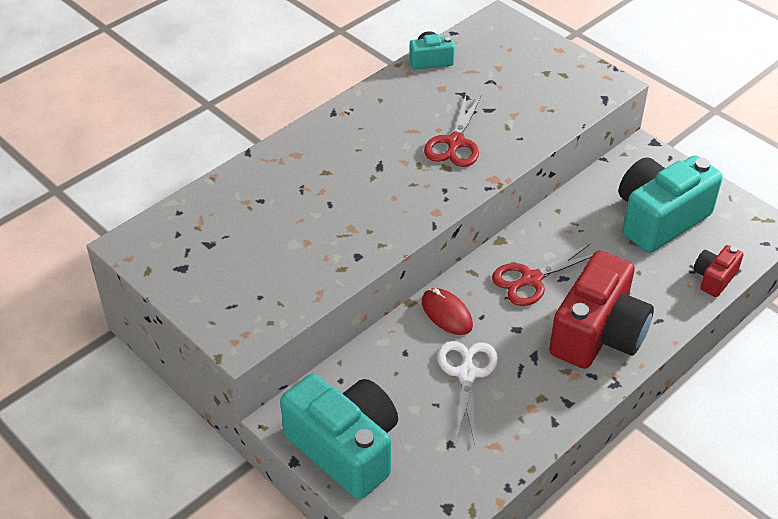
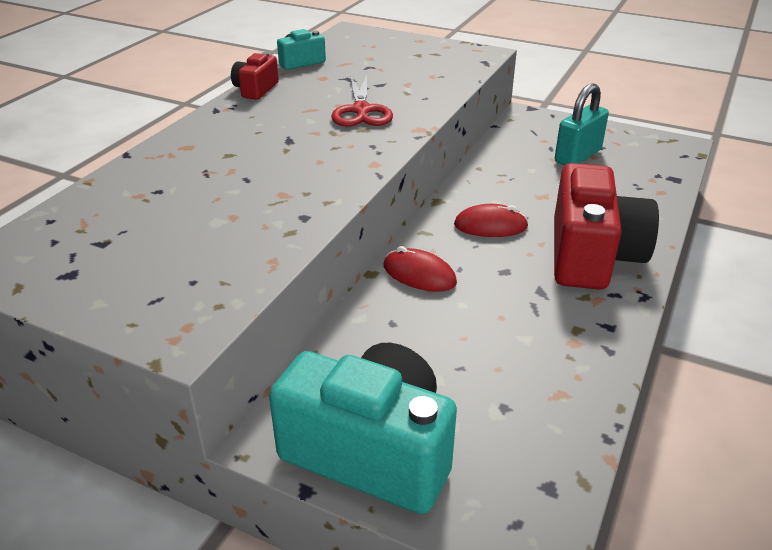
camera: 20 degrees left, 10 degrees down
(467, 374) = (478, 326): white scissors -> none
(531, 280) = (490, 226): red scissors -> red mouse
(659, 218) = (578, 156): turquoise camera -> turquoise padlock
(714, 278) = (663, 188): red camera -> red camera (255, 89)

